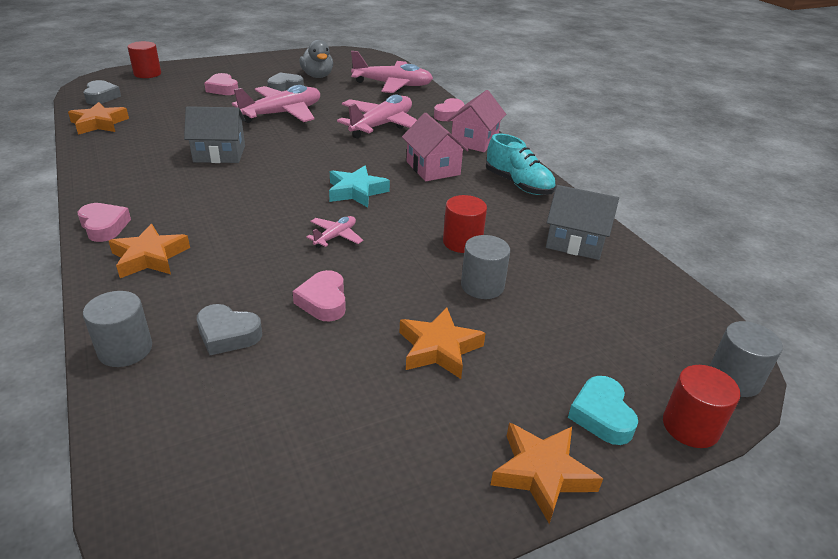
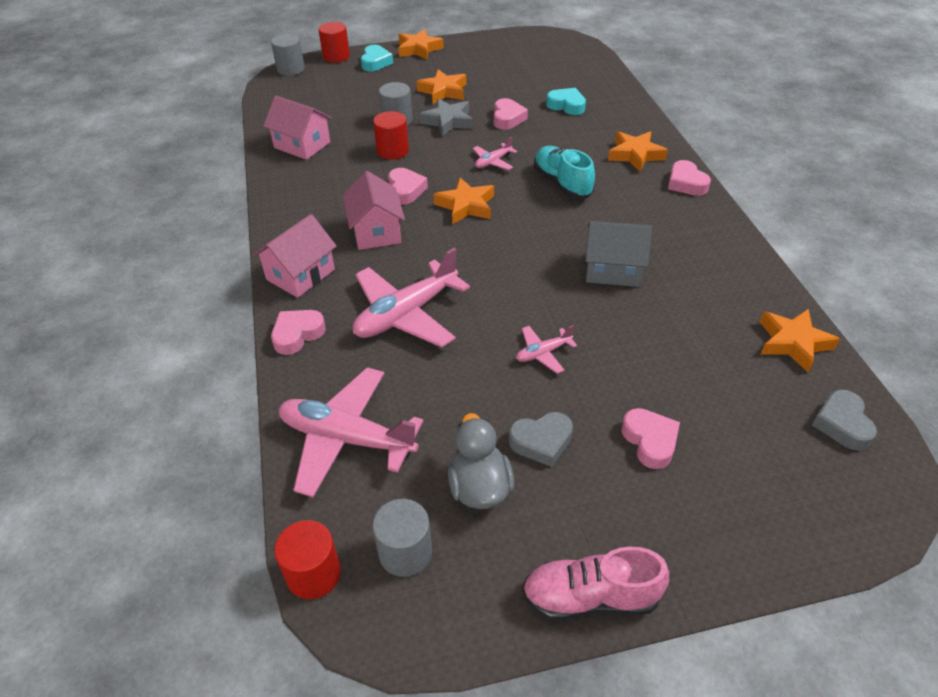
camera: 165 degrees left, 10 degrees up
(125, 349) = (624, 103): grey cylinder -> grey cylinder (405, 552)
(147, 74) = (815, 519): red cylinder -> red cylinder (313, 574)
(228, 334) = (566, 105): grey heart -> turquoise heart
(265, 58) = (590, 597): none -> pink shoe
(282, 113) = (543, 353): pink plane -> pink plane, size x0.47
(356, 191) = (466, 206): turquoise star -> orange star
(409, 289) = (448, 121): none -> grey star
(424, 202) = (405, 190): none -> pink heart
(518, 184) = (301, 204): turquoise shoe -> turquoise shoe (562, 183)
(575, 242) = (302, 145): grey house -> pink house

